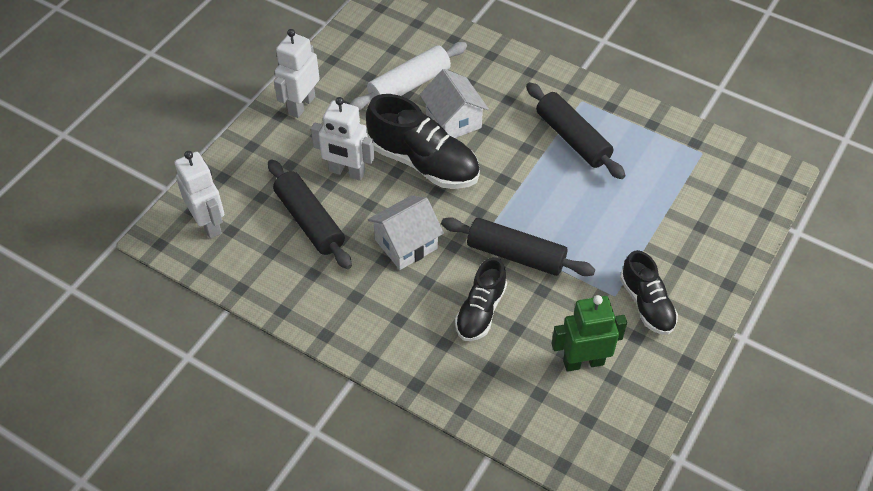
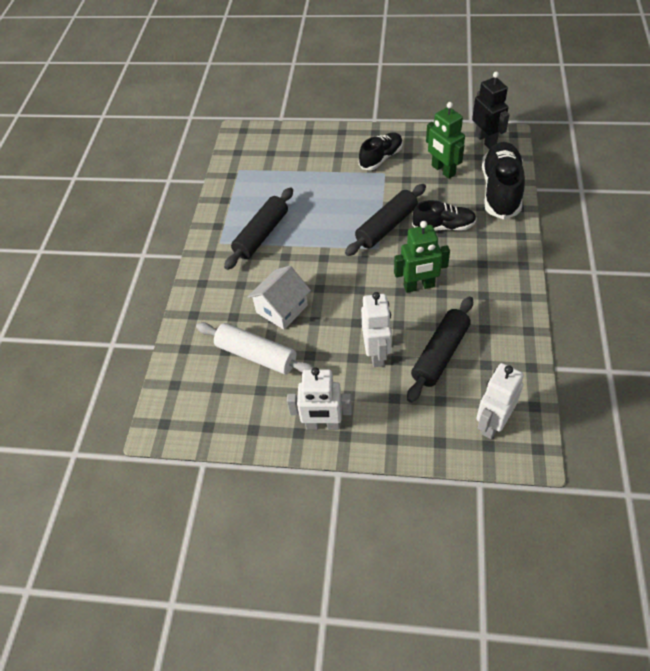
camera: 110 degrees left, 0 degrees up
(406, 244) = (419, 286): white house -> green robot
(423, 163) = (336, 309): black shoe -> black shoe (500, 190)
(515, 255) = (386, 226): black rolling pin -> black rolling pin turned 45 degrees clockwise
(619, 448) = (486, 140): none -> black robot

